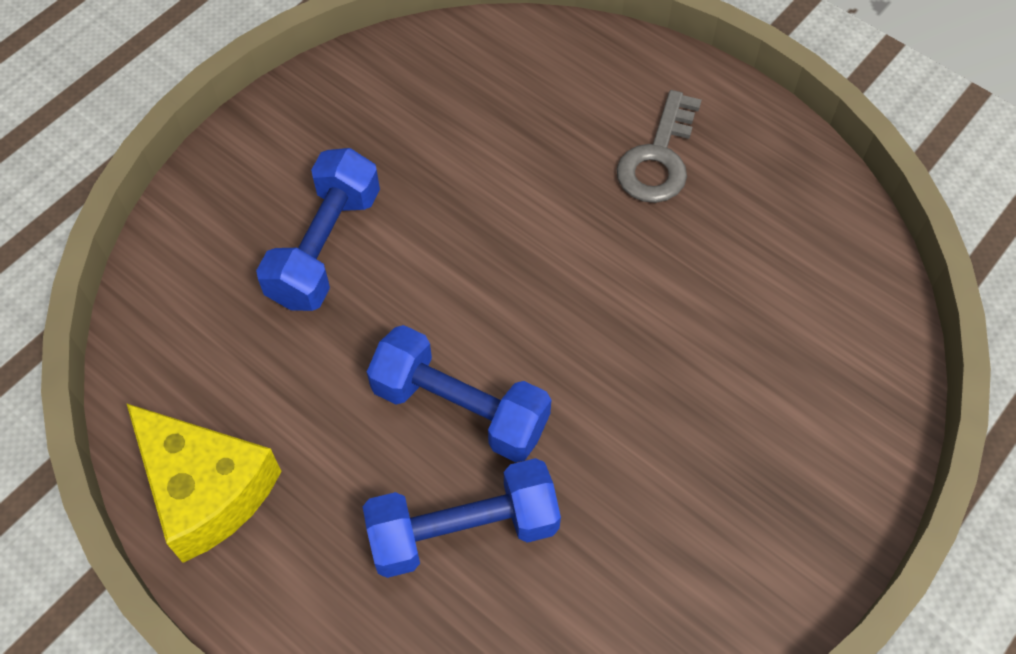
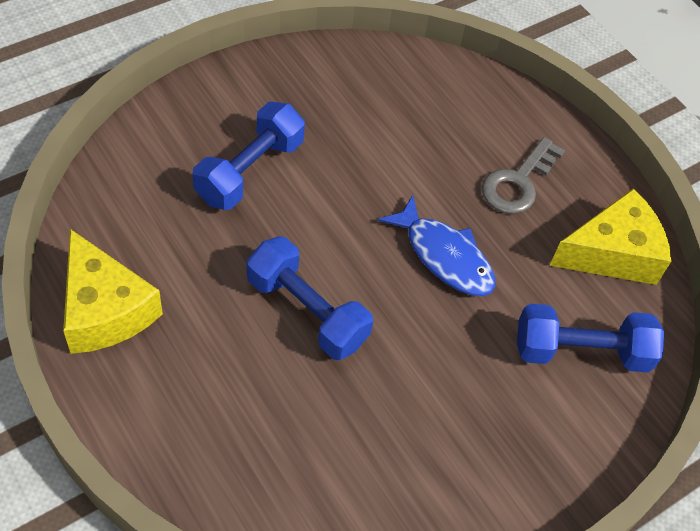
camera: 10 degrees right, 5 degrees down
(463, 530) = (278, 396): blue dumbbell -> blue dumbbell (581, 351)
(602, 282) = (444, 256): none -> blue fish
(800, 212) = (612, 253): none -> yellow cheese

